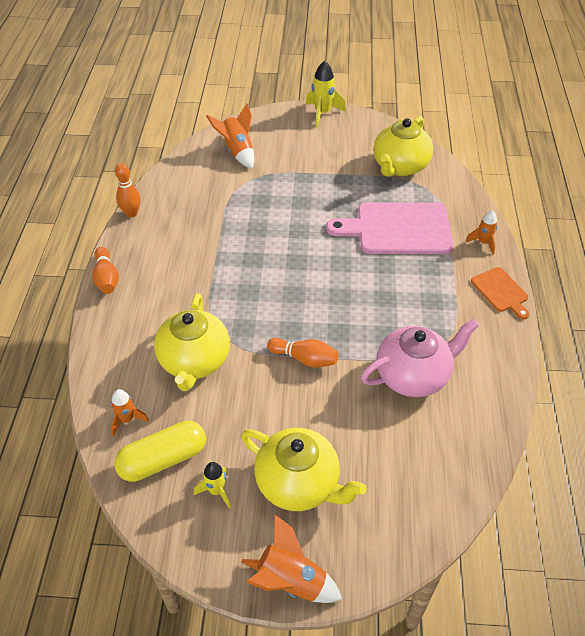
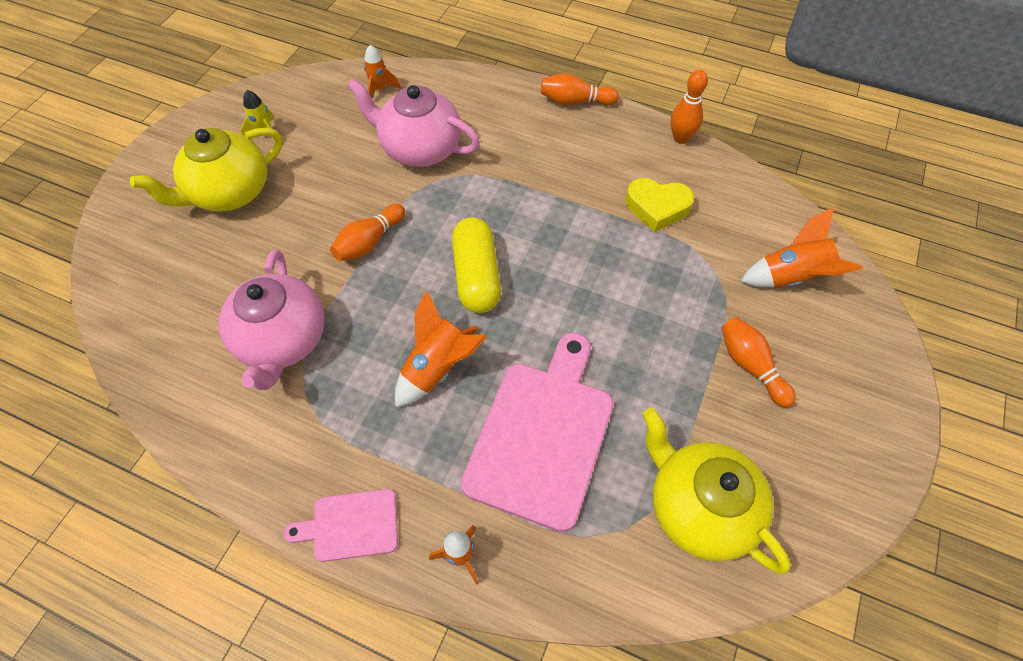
camera: 110 degrees right, 10 degrees up
(163, 459) = (321, 105): yellow capsule -> yellow capsule (476, 276)
(194, 361) = (420, 148): yellow teapot -> pink teapot
(204, 213) = (657, 207): none -> yellow heart
(291, 581) = (149, 161): orange rocket -> orange rocket (438, 368)
(307, 160) = (750, 366): none -> orange bowling pin
(322, 113) = (887, 436): yellow rocket -> none
(501, 291) = (350, 525): orange cutting board -> pink cutting board

